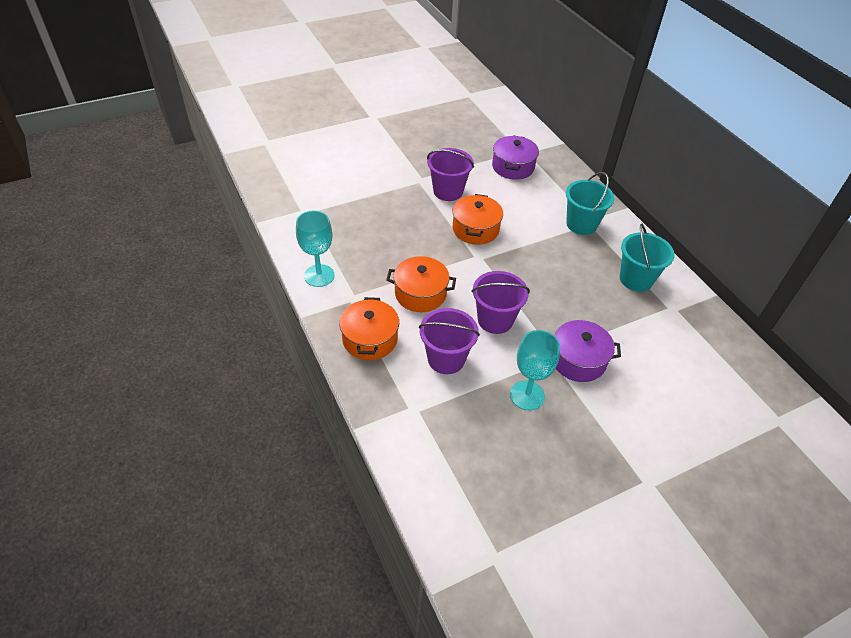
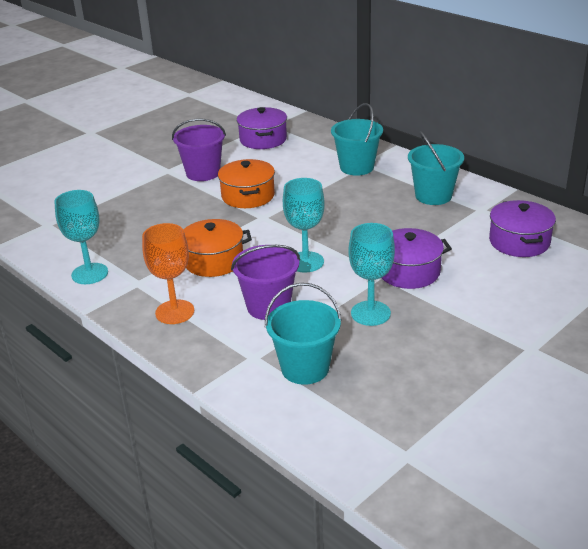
camera: 15 degrees left, 15 degrees down
(370, 339) = (175, 312): orange pot -> orange goblet
(450, 435) = (305, 368): none -> turquoise bucket
(495, 320) = (305, 262): purple bucket -> turquoise goblet
(691, 358) = (519, 242): none -> purple pot

